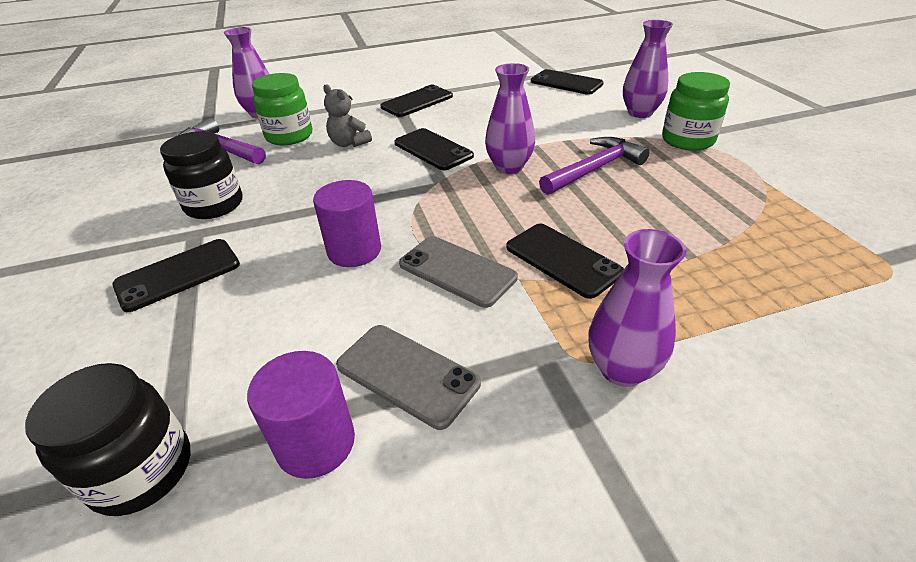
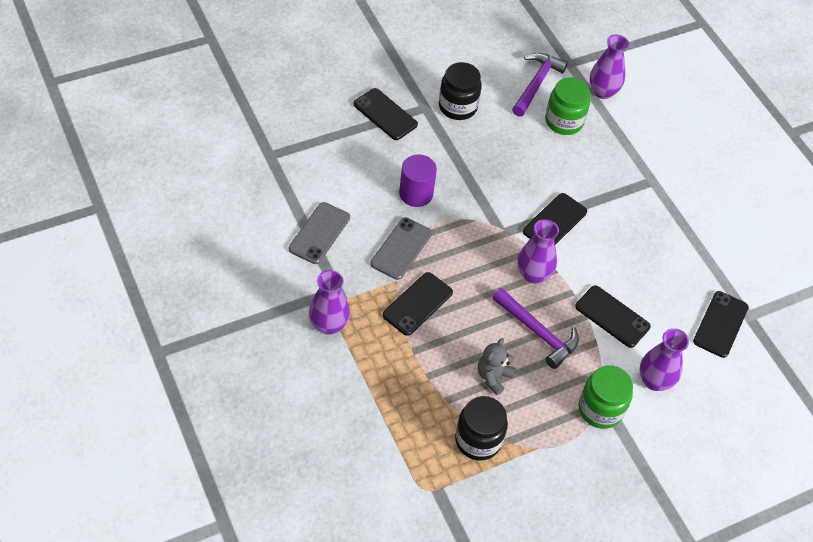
camera: 75 degrees right, 15 degrees up
(142, 471) = (263, 149): black jar -> black jar (478, 440)
(315, 443) = (279, 205): purple cylinder -> none
(349, 143) = (557, 164): grey teddy bear -> grey teddy bear (493, 377)
(417, 102) = (648, 200): black phone -> black phone (612, 316)

